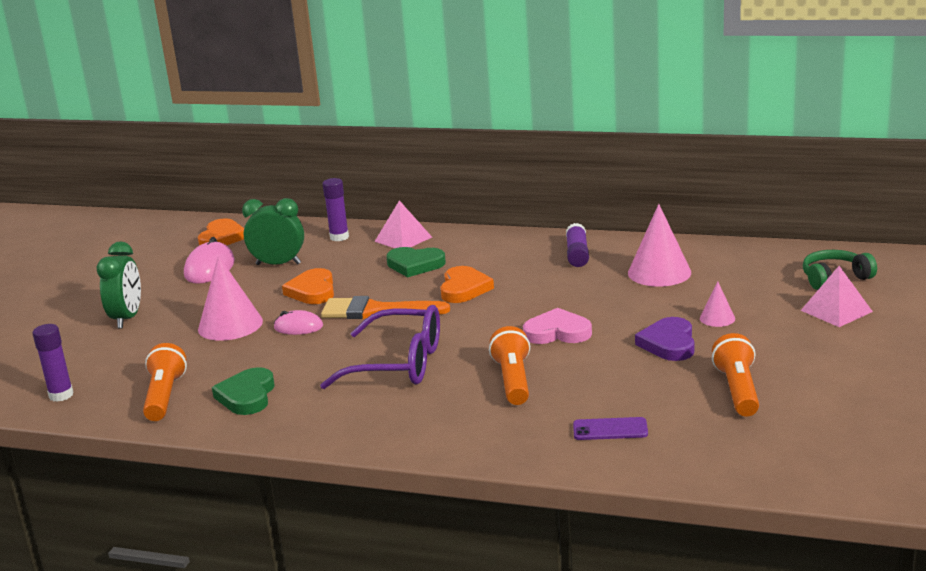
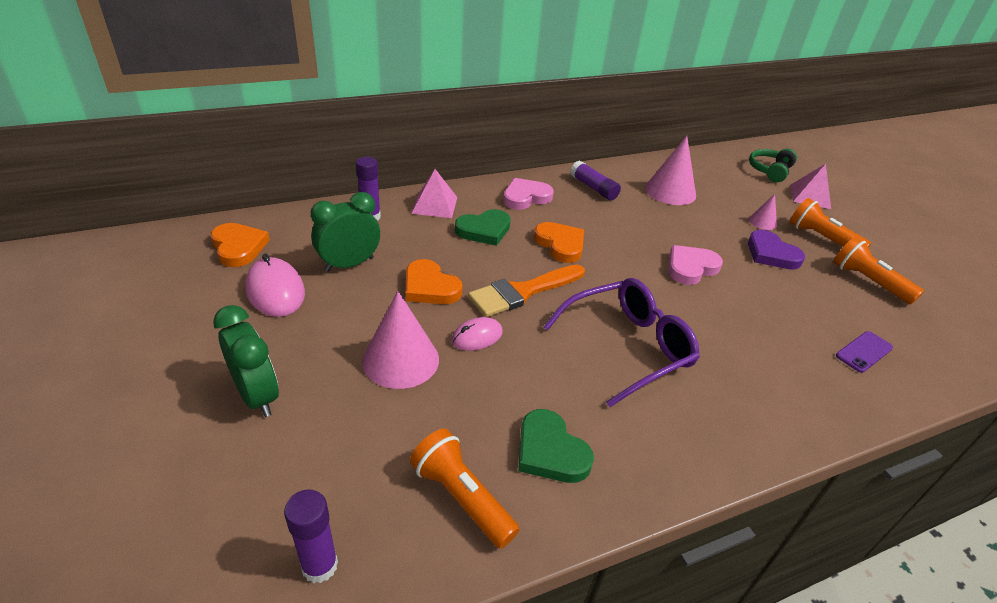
camera: 45 degrees left, 15 degrees up
(494, 249) = (526, 197): none -> pink heart
(513, 380) = (735, 329): orange flashlight -> orange flashlight (821, 238)

